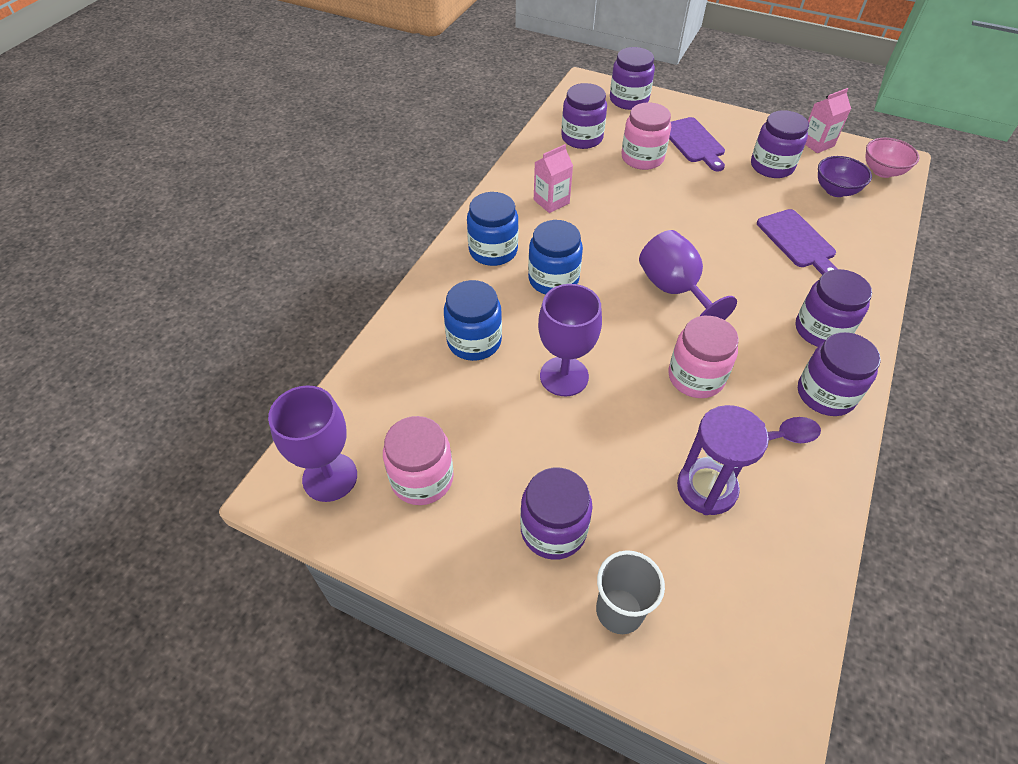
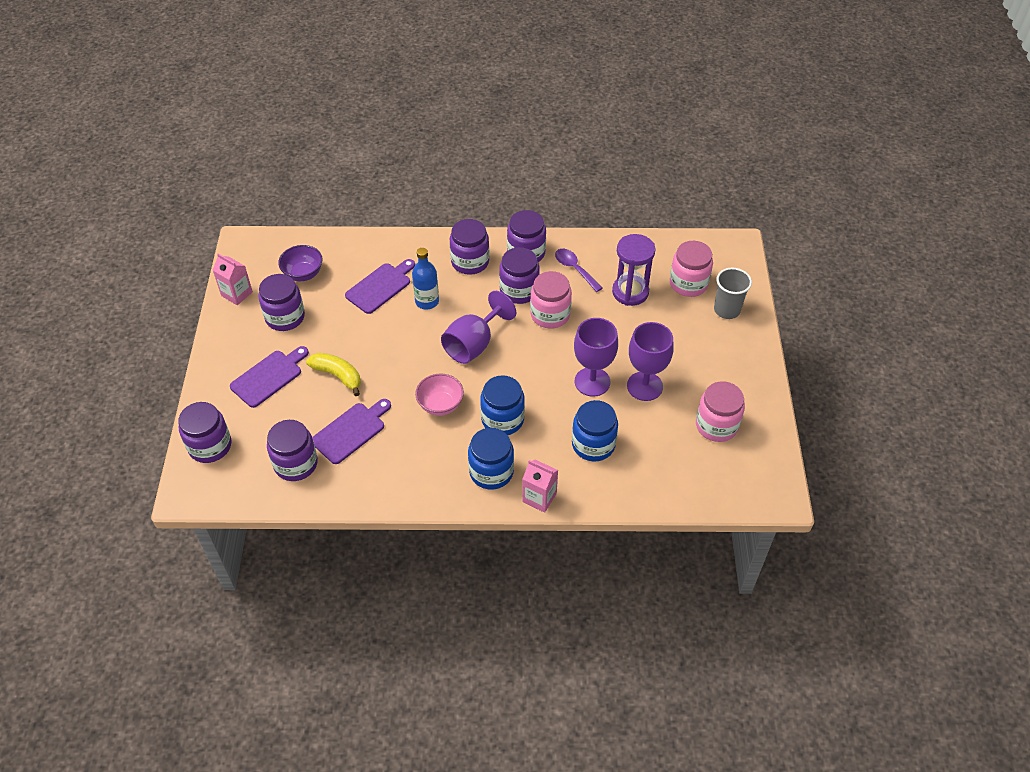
camera: 115 degrees left, 0 degrees up
(330, 477) = (750, 474): purple goblet -> purple goblet (644, 386)
(551, 201) = (406, 454): pink carton -> pink carton (539, 497)
(553, 530) = (703, 350): purple jar -> purple jar (519, 290)
(599, 175) = (351, 431): none -> purple cutting board
(642, 158) = (310, 408): pink jar -> pink jar (688, 283)
(674, 182) = (338, 376): none -> yellow banana
(760, 271) = (427, 301): none -> blue bottle
(882, 171) = (263, 250): pink bowl -> pink bowl (440, 405)

